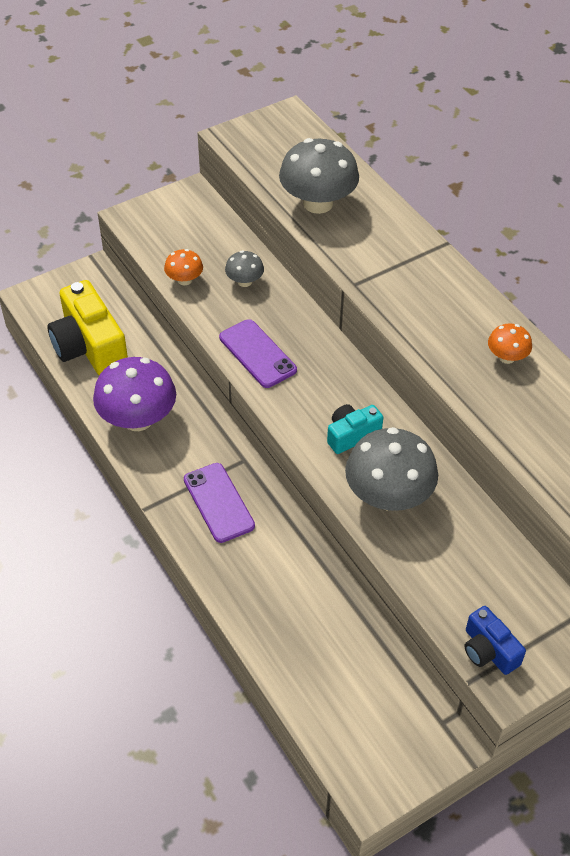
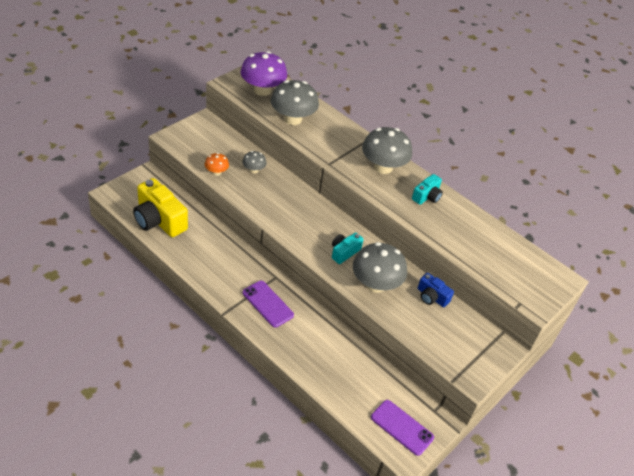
camera: 20 degrees left, 5 degrees down
(138, 419) = (203, 260): purple mushroom -> purple mushroom (262, 90)
(257, 354) = (274, 211): purple phone -> purple phone (402, 427)
(445, 298) = (383, 167): none -> grey mushroom
(488, 650) = (457, 362): blue camera -> blue camera (431, 297)
(506, 357) = (427, 196): orange mushroom -> turquoise camera

